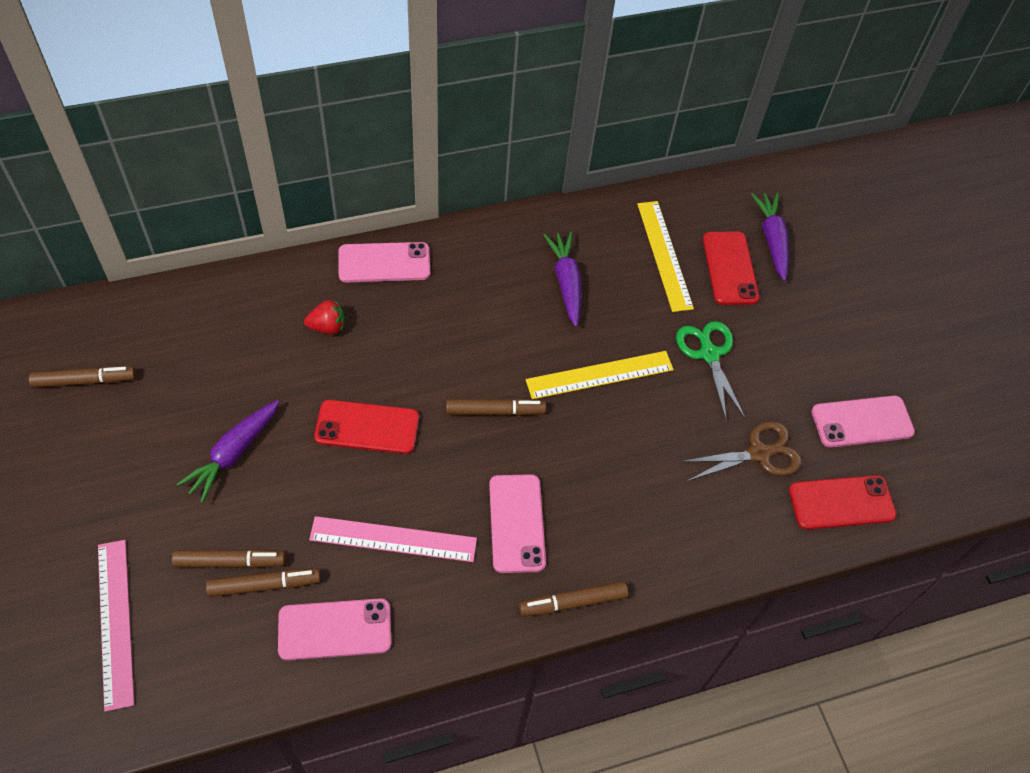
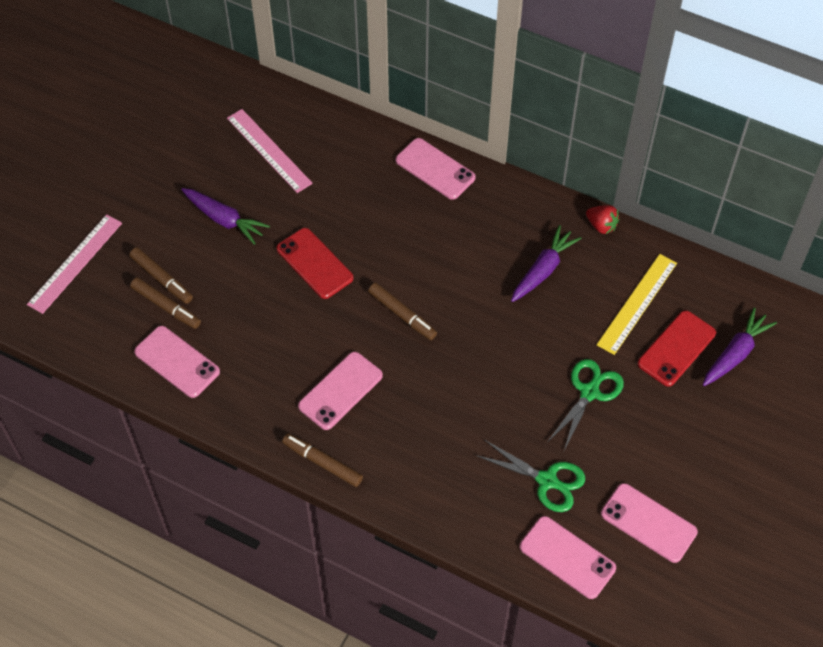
camera: 50 degrees right, 0 degrees up
(85, 381) = (189, 115): brown marker -> none
(233, 454) = (224, 219): purple carrot -> purple carrot turned 135 degrees counterclockwise
(327, 327) = (356, 184): red strawberry -> red strawberry (601, 226)
(393, 539) = (260, 340): pink ruler -> pink ruler (269, 150)
(600, 375) = (496, 346): yellow ruler -> none
(759, 453) = (547, 480): brown scissors -> green scissors
(841, 502) = (567, 557): red phone -> pink phone

